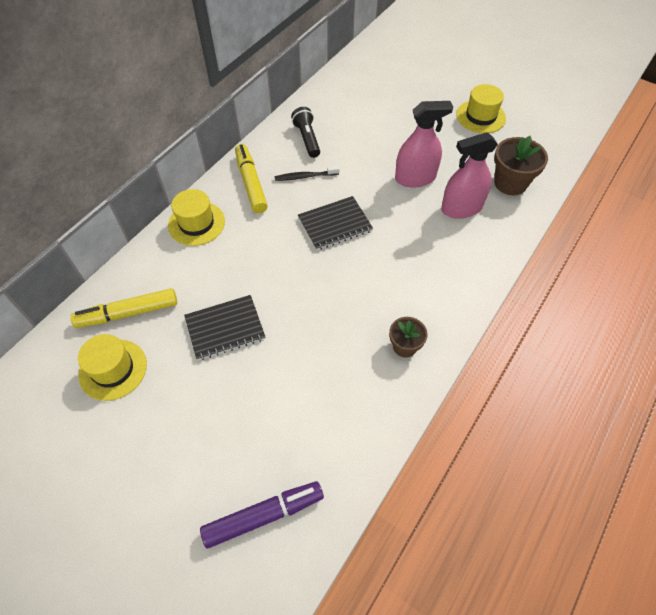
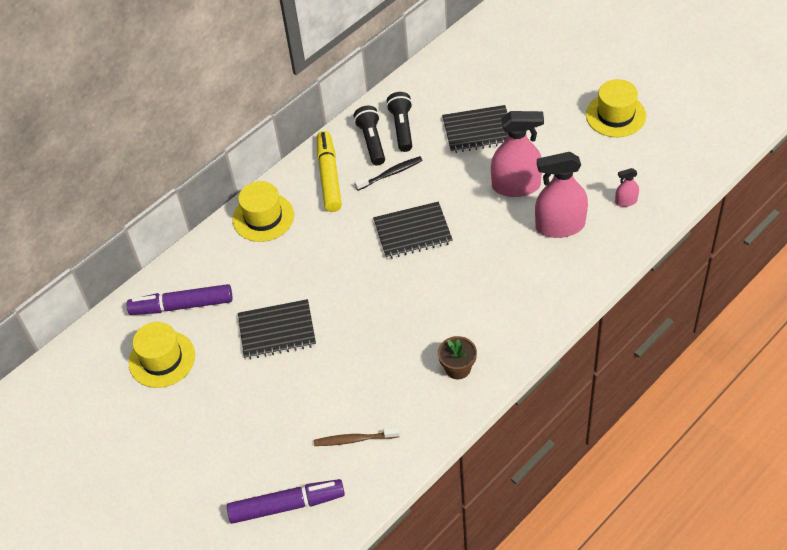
camera: 15 degrees right, 5 degrees down
(128, 313) = (182, 306): yellow marker -> purple marker
(283, 152) = (371, 142): none -> black flashlight
(305, 176) = (390, 174): black toothbrush -> black toothbrush turned 150 degrees clockwise
(320, 432) = (354, 440): none -> brown toothbrush
(372, 136) = (478, 131): none -> black notebook
(510, 183) = (626, 201): brown flower pot -> pink spray bottle

